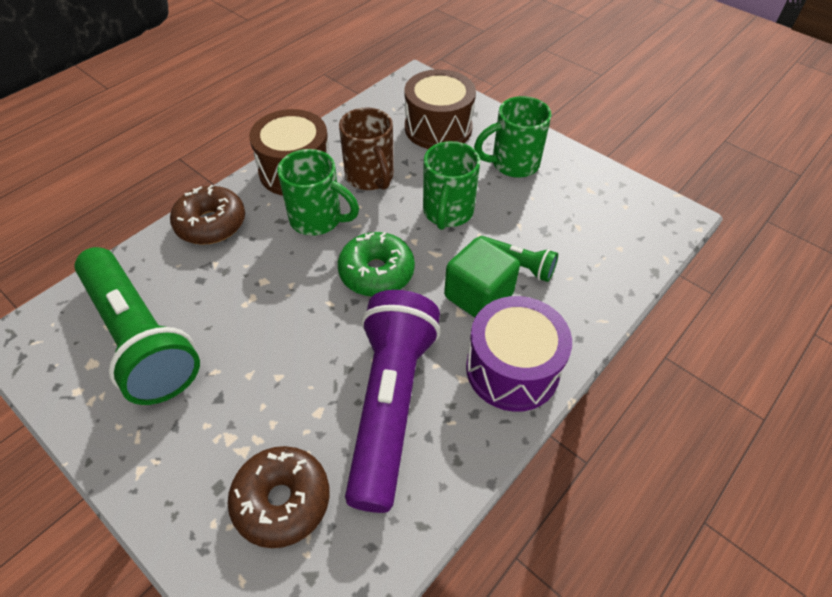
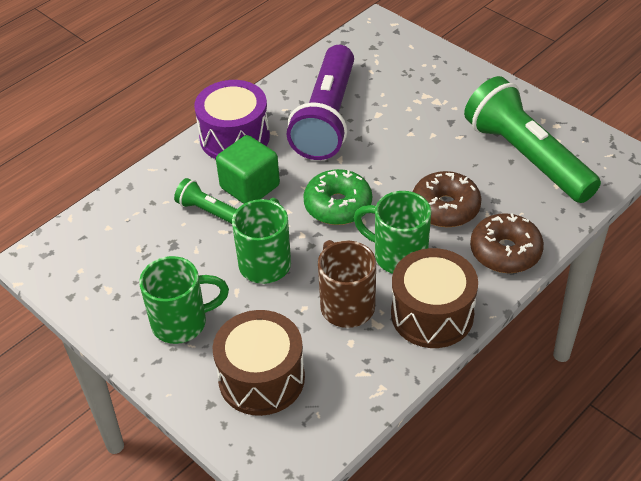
camera: 175 degrees left, 5 degrees down
(282, 501) = (394, 74): brown donut -> brown donut (445, 208)

